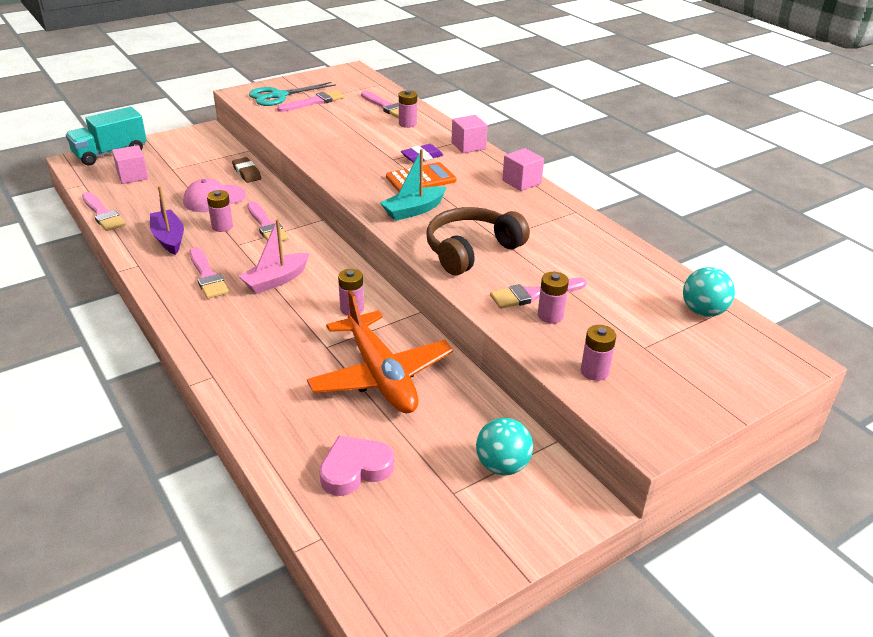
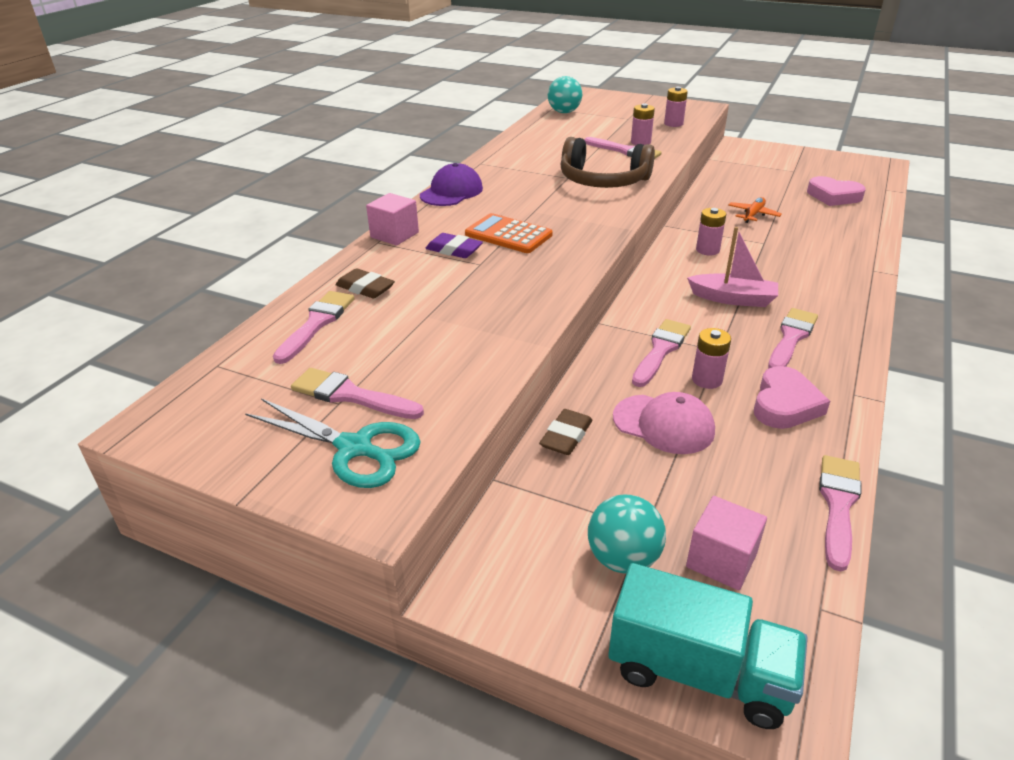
camera: 120 degrees left, 0 degrees up
(169, 238) = (785, 404): purple boat -> pink heart
(381, 375) = (753, 215): orange plane -> orange plane, size x0.43
(407, 124) = (365, 288): pink battery -> brown eraser
(413, 210) = (576, 219): turquoise boat -> none
(502, 466) = (753, 165): turquoise ball -> turquoise ball (623, 558)
(521, 182) = (451, 192): pink cube -> purple cap

